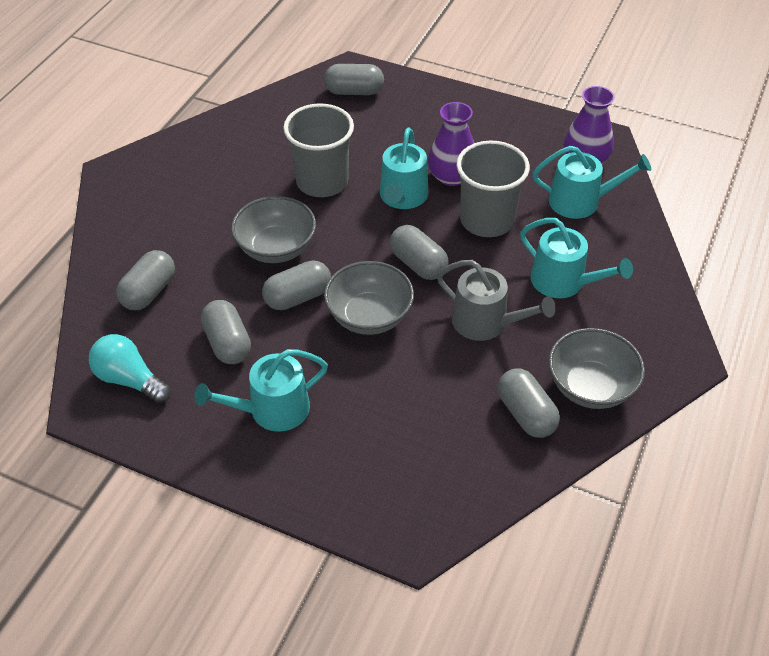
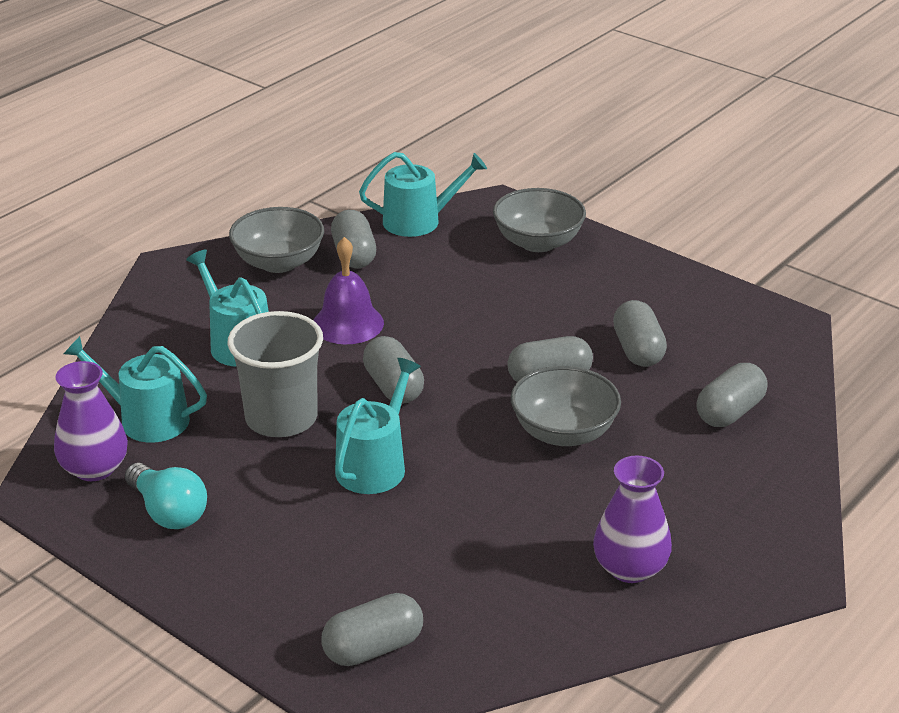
camera: 165 degrees left, 15 degrees down
(130, 379) = (747, 337): turquoise light bulb -> turquoise light bulb (168, 512)
(272, 410) = (599, 293): turquoise watering can -> turquoise watering can (419, 221)
(322, 182) = (478, 505): grey cup -> none
(354, 91) = (373, 648): grey capsule -> grey capsule turned 45 degrees counterclockwise
(369, 316) = (473, 348): grey bowl -> grey bowl (538, 242)
(451, 176) = (293, 479): purple vase -> purple vase (630, 568)
(486, 322) = (348, 323): grey watering can -> purple bell

